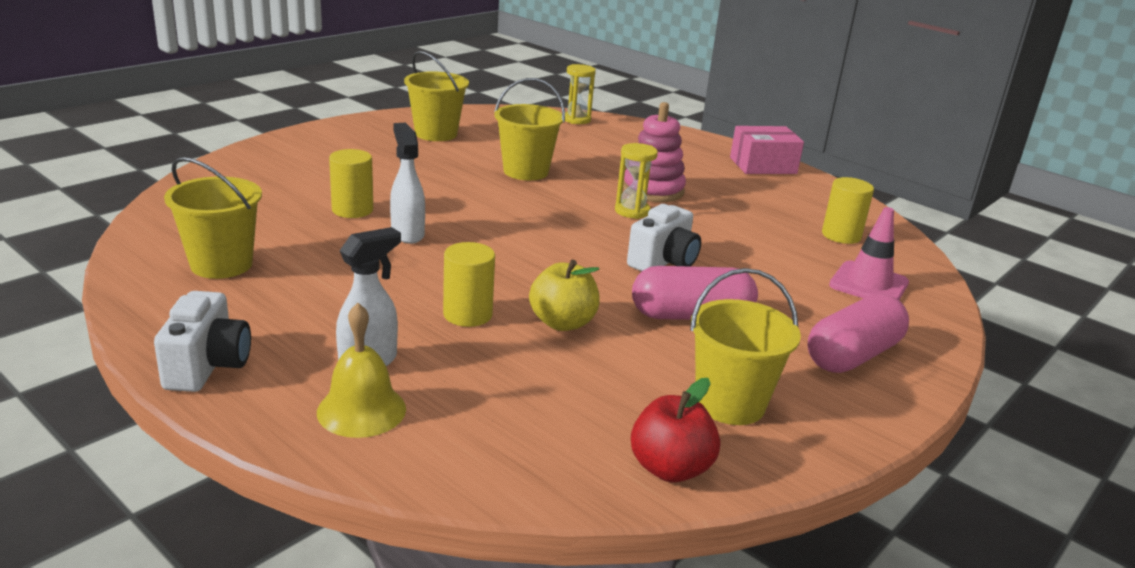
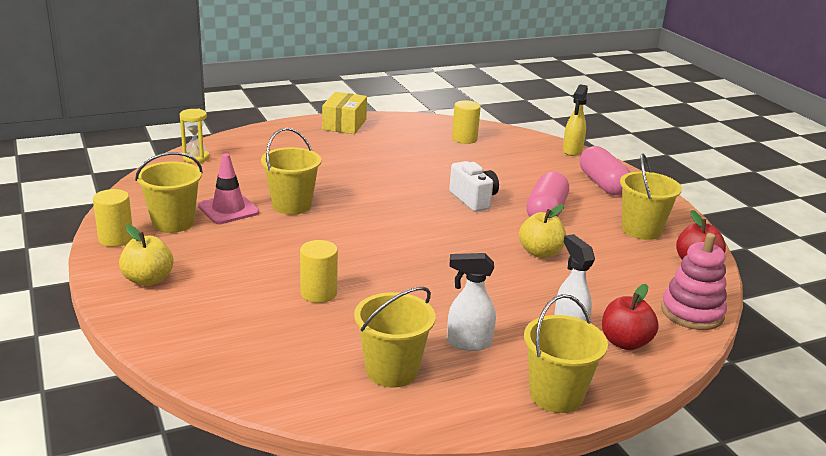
camera: 65 degrees left, 0 degrees up
(207, 366) = (556, 395): white camera -> yellow bucket
(325, 143) = (148, 280): none -> yellow apple
(361, 410) = (625, 342): yellow bell -> red apple
(407, 234) = (379, 278): white spray bottle -> white spray bottle (468, 343)
(467, 314) = (518, 281): yellow cylinder -> yellow cylinder (116, 239)
(632, 211) = (391, 187): yellow hourglass -> none
(653, 190) = (360, 171): pink stacking toy -> pink stacking toy (692, 313)
(763, 165) = (344, 124): pink box -> yellow box
(868, 284) = (528, 153): pink traffic cone -> pink traffic cone (228, 209)
(937, 318) = (572, 151): none -> yellow spray bottle

